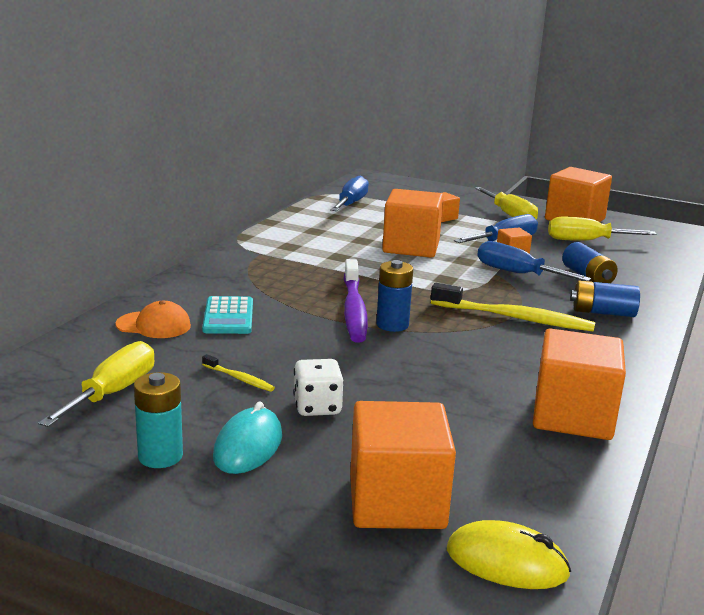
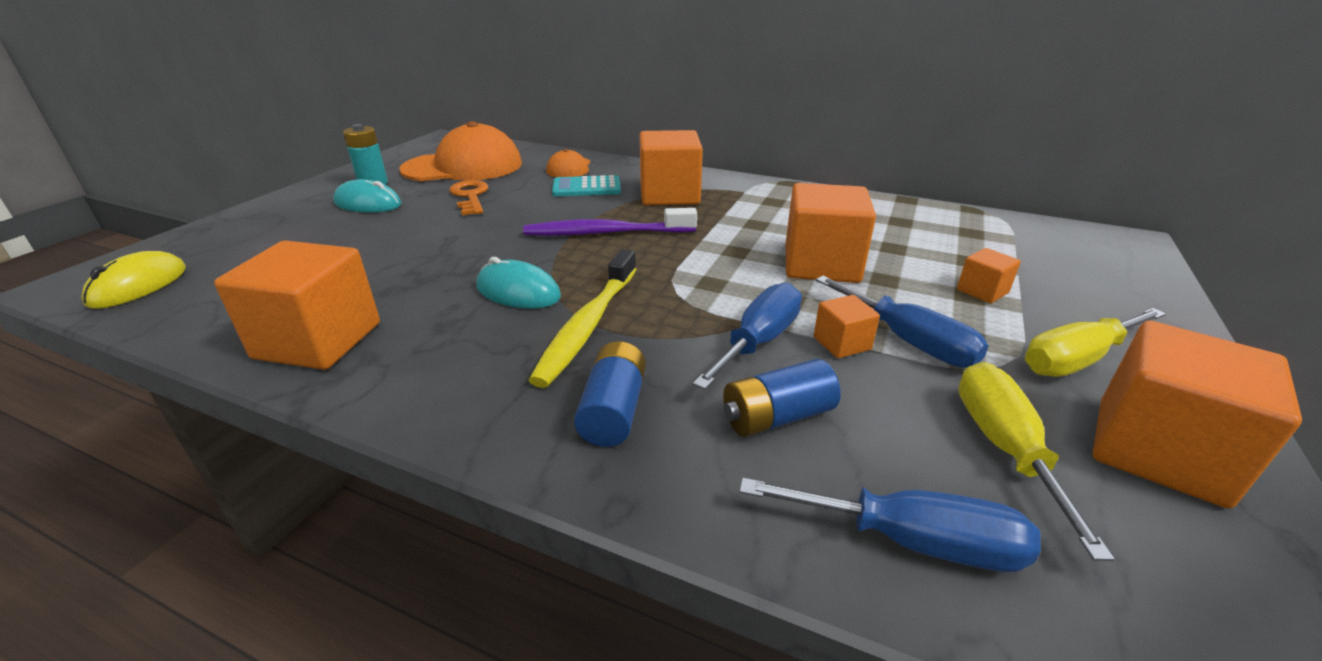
camera: 90 degrees right, 10 degrees up
(113, 393) = (463, 167): yellow screwdriver -> orange cap
(239, 378) = (470, 196): yellow toothbrush -> orange key
(317, 407) = (411, 222): white dice -> none
(351, 203) = (969, 228): blue screwdriver -> blue screwdriver (911, 541)
(392, 325) = (568, 251): blue battery -> none
(397, 502) = (254, 249): orange cube -> orange cube (669, 195)
(472, 342) = (518, 292): none -> turquoise mouse

